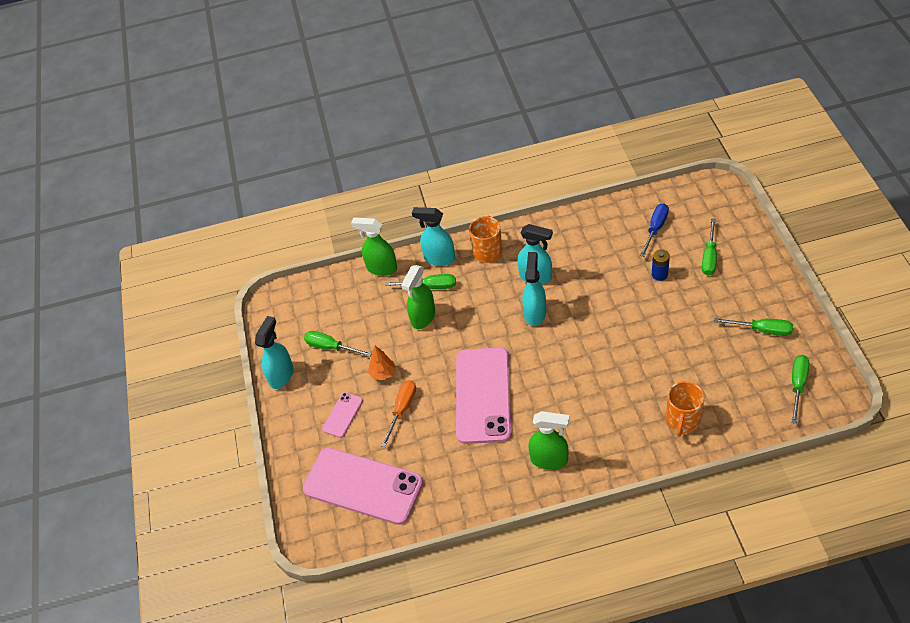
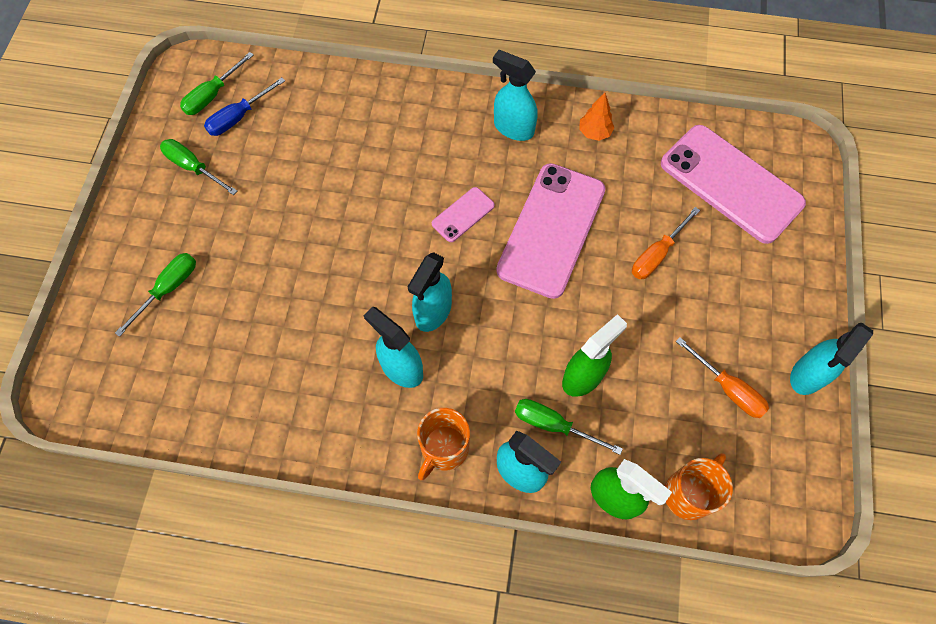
camera: 165 degrees left, 15 degrees up
(331, 347) = (728, 388): green screwdriver -> orange screwdriver
(342, 415) = (734, 280): pink phone -> pink phone (463, 214)
(383, 373) = (666, 315): orange tree -> orange tree (594, 132)
(549, 459) = (513, 128): green spray bottle -> turquoise spray bottle
(655, 229) = (197, 368): blue screwdriver -> blue screwdriver (239, 117)
(659, 274) = (246, 293): blue battery -> none
(682, 420) = (352, 110): orange mug -> orange mug (689, 493)

